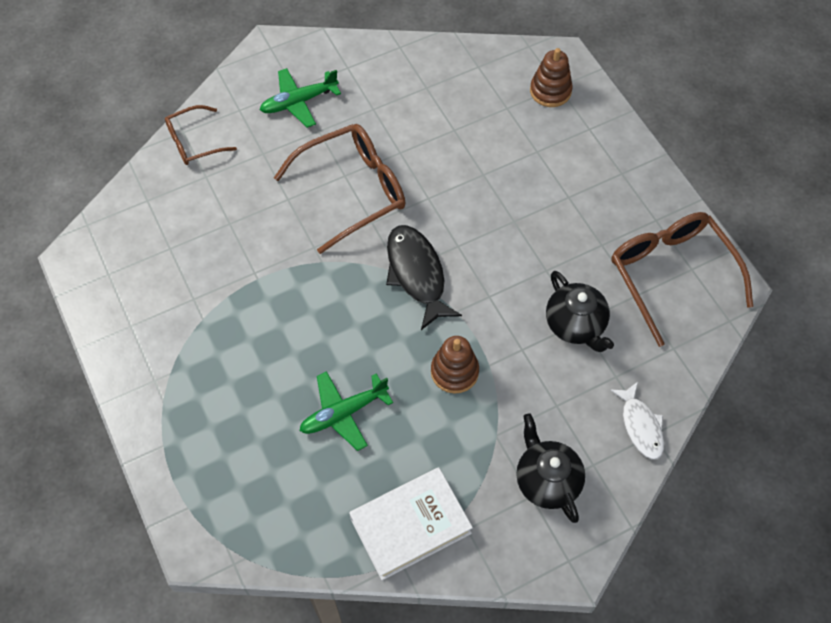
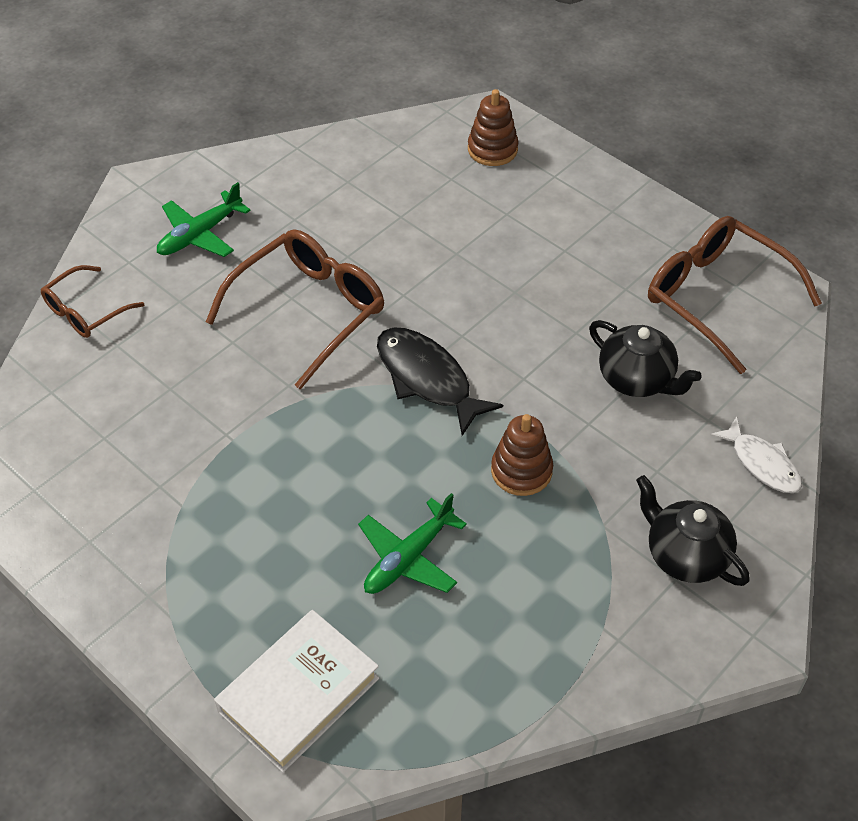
camera: 20 degrees left, 10 degrees down
(410, 525) = (549, 659): white book -> white book (298, 694)

